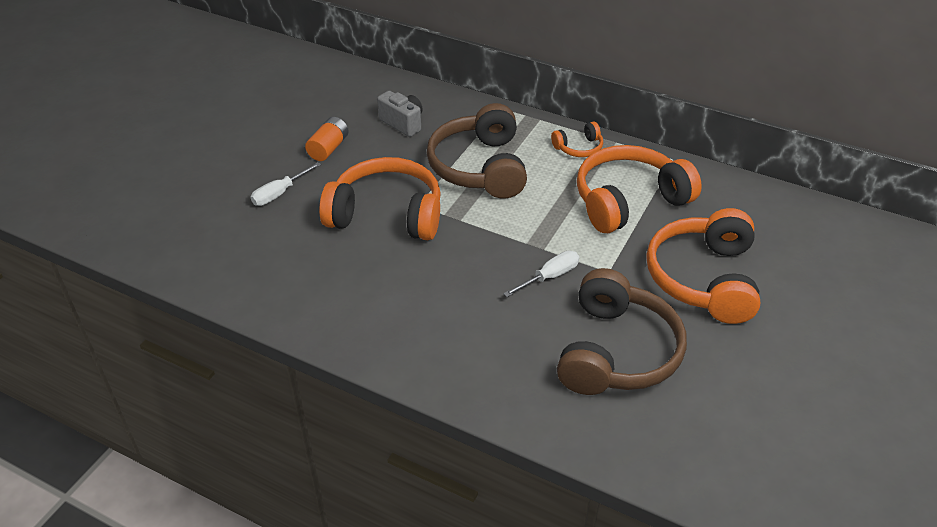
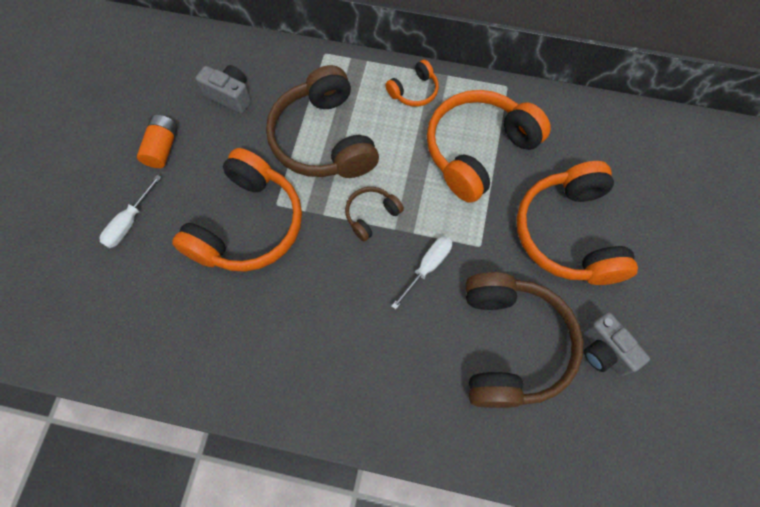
camera: 15 degrees left, 25 degrees up
(386, 214) = (248, 225): orange headphones -> orange headphones turned 120 degrees clockwise
(507, 229) = (371, 215): none -> brown headphones
(714, 376) = (603, 350): none -> grey camera

